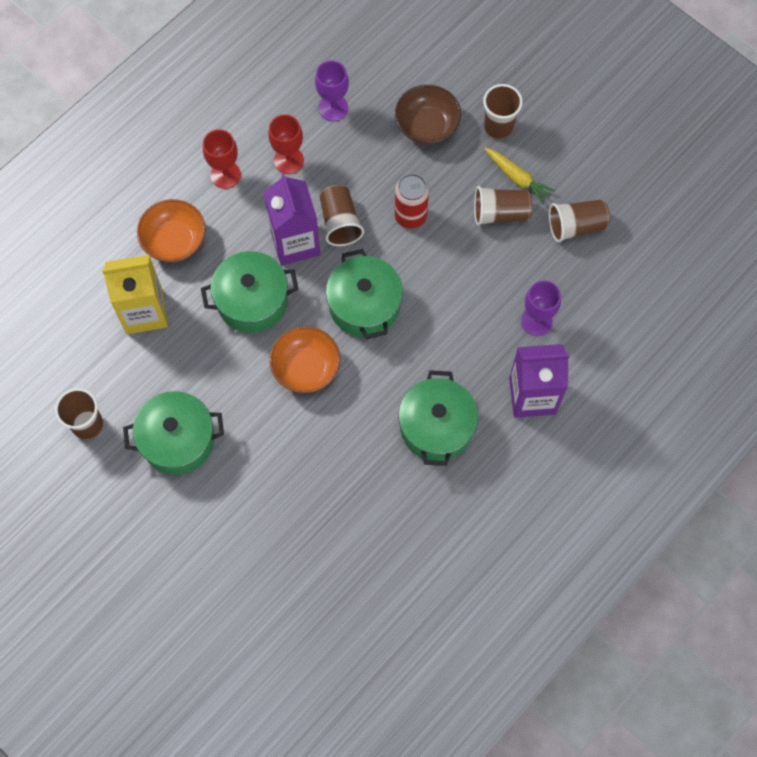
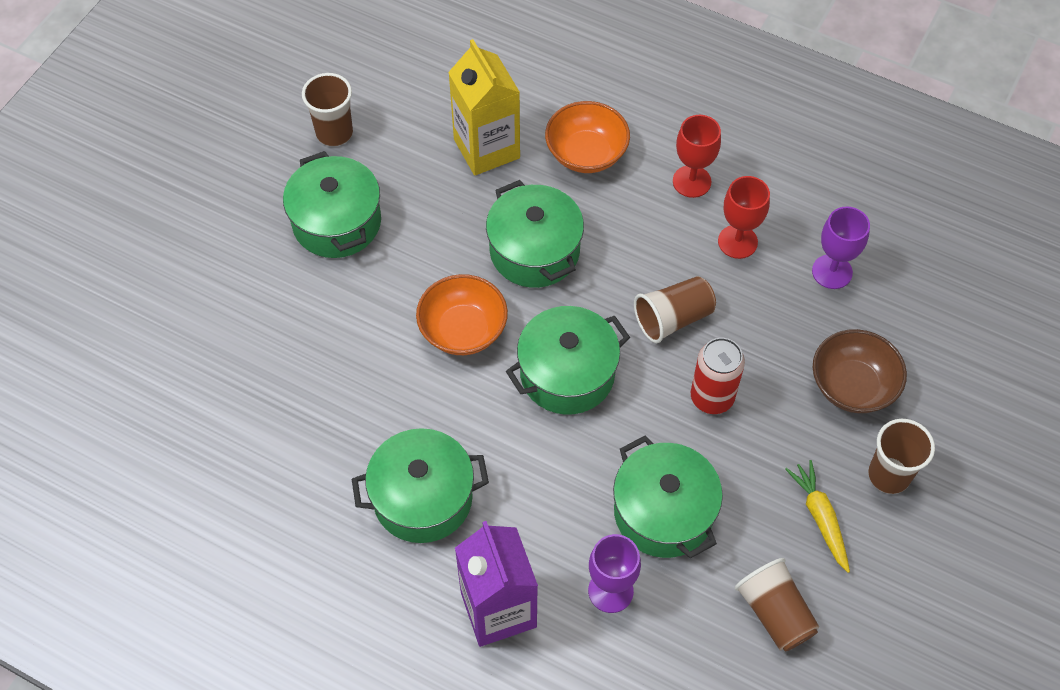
camera: 75 degrees right, 10 degrees down
(295, 242) = (627, 277): purple carton -> none
(488, 272) = (663, 512): none -> green pot
(500, 213) = (757, 507): brown cup -> none
(517, 178) = (820, 518): yellow carrot -> yellow carrot turned 135 degrees clockwise

